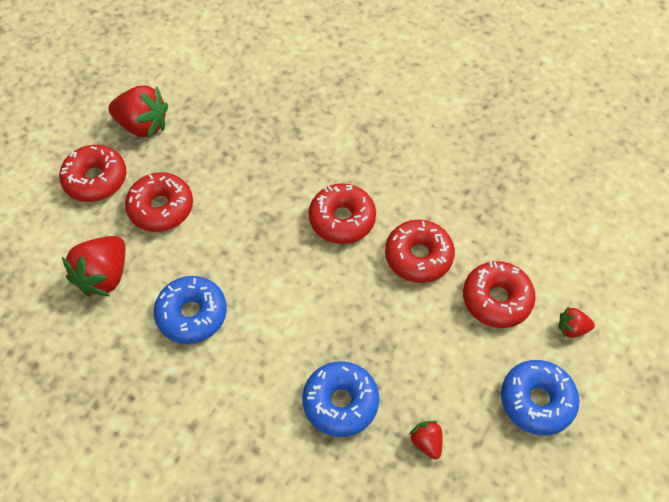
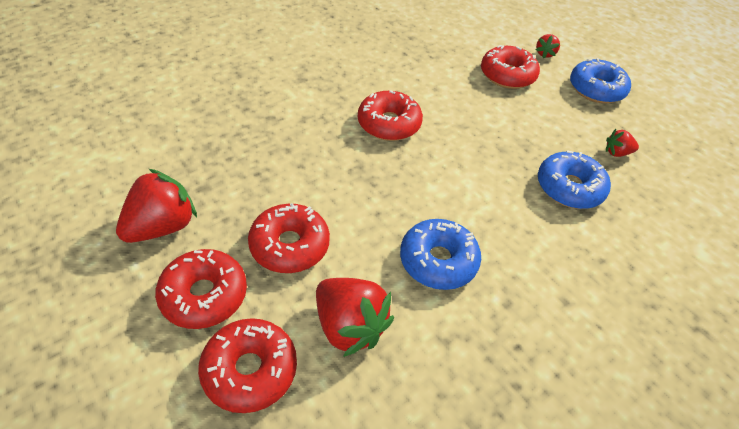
camera: 70 degrees left, 10 degrees down
(418, 256) = (450, 97): red donut -> red donut (250, 370)

